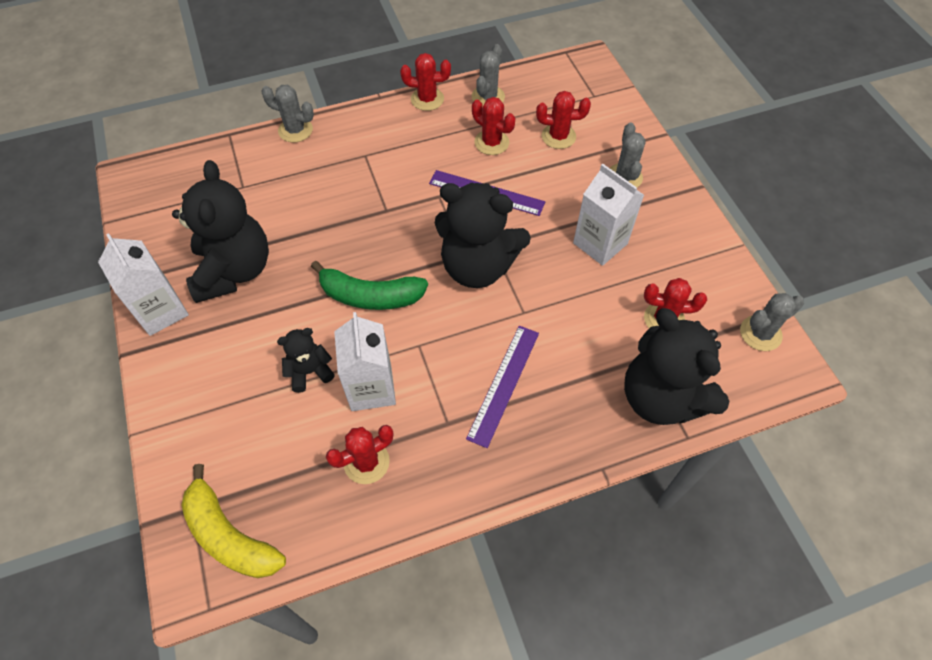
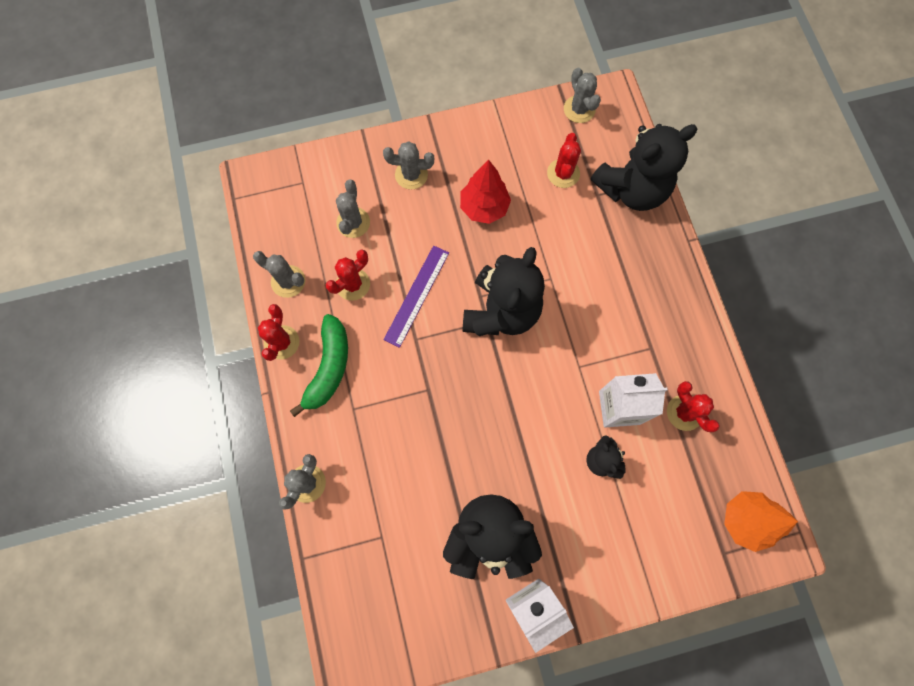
camera: 85 degrees left, 15 degrees up
(229, 535) = (745, 520): yellow banana -> orange tree
(370, 296) = (527, 407): green banana -> green banana (329, 367)
(503, 384) = (618, 302): purple ruler -> none
(558, 136) = (353, 222): red cactus -> grey cactus
(600, 243) = (484, 207): white carton -> red tree

